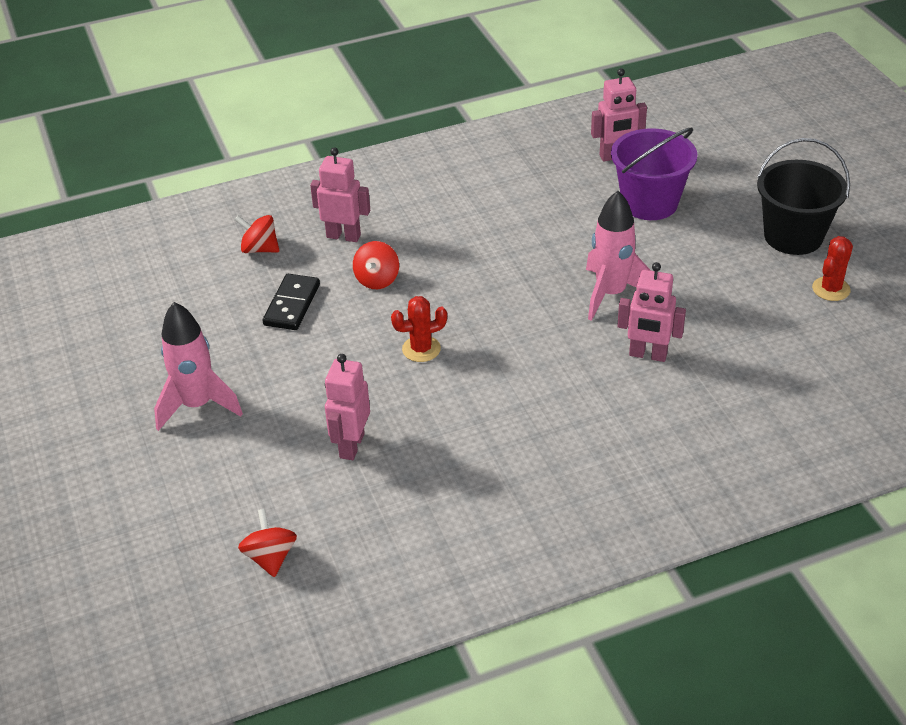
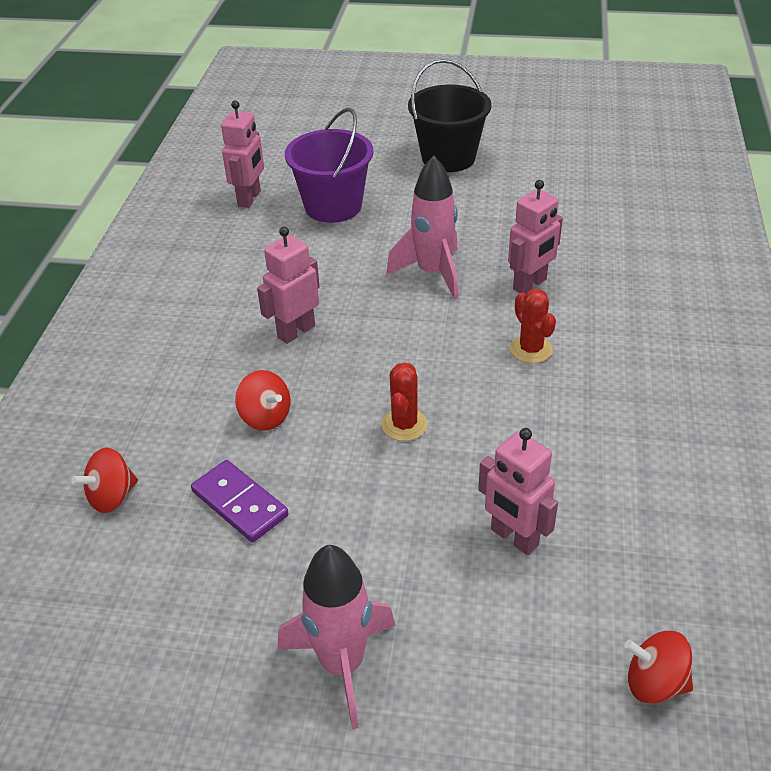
camera: 60 degrees left, 0 degrees up
(292, 305) = (239, 504): black domino -> purple domino
(343, 236) = (167, 416): pink robot -> pink robot (296, 331)
(831, 289) = (526, 167): red cactus -> red cactus (531, 349)

